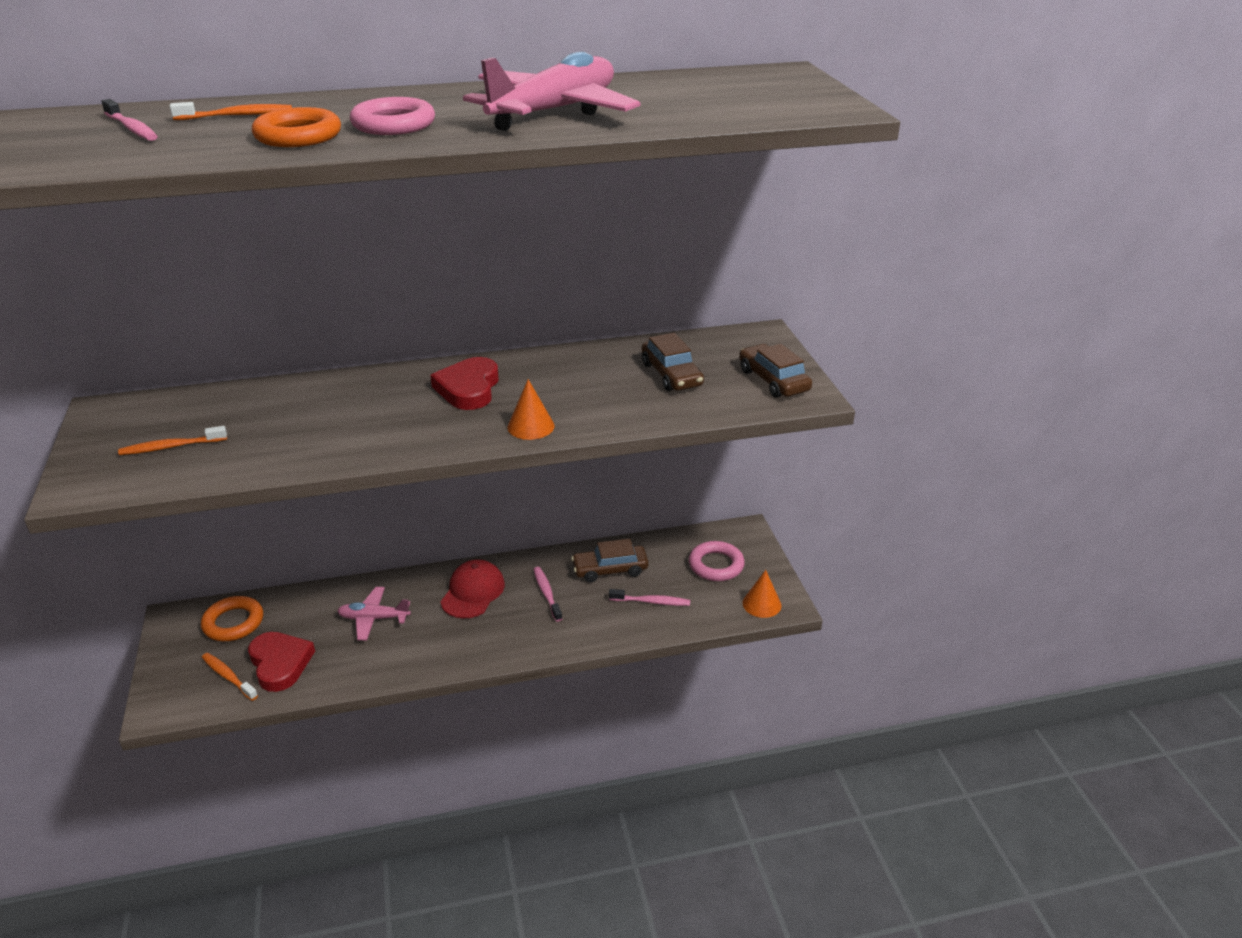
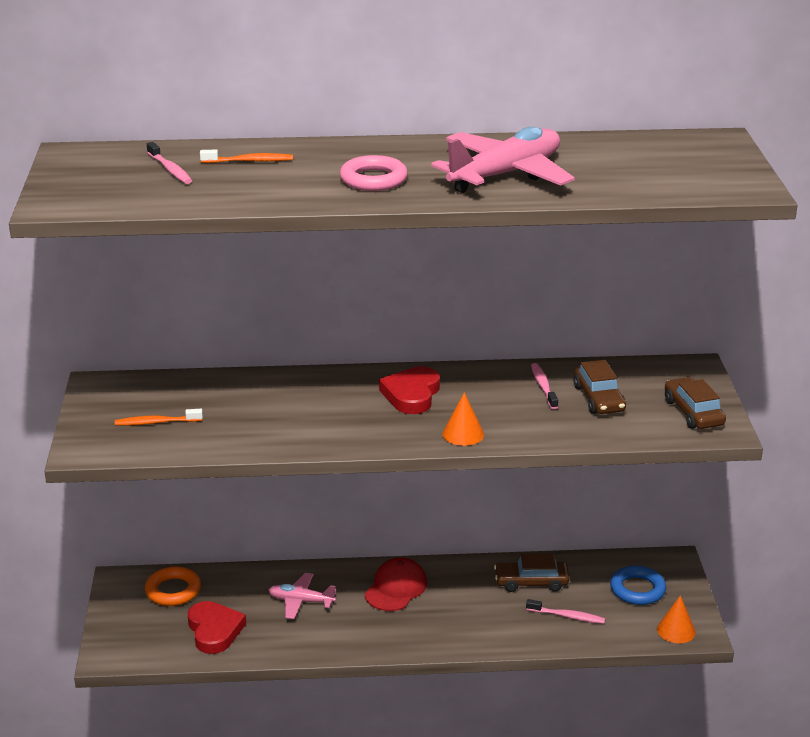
camera: 10 degrees right, 5 degrees down
(228, 676) = (168, 636): orange toothbrush -> none
(298, 136) = (298, 186): orange ring -> none
(547, 593) = (466, 597): pink toothbrush -> pink toothbrush (543, 386)
(716, 565) = (637, 589): pink ring -> blue ring

